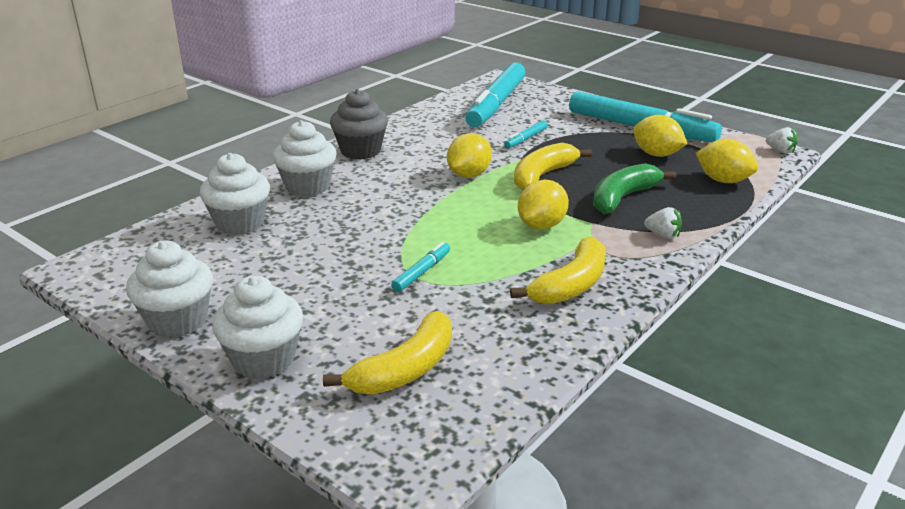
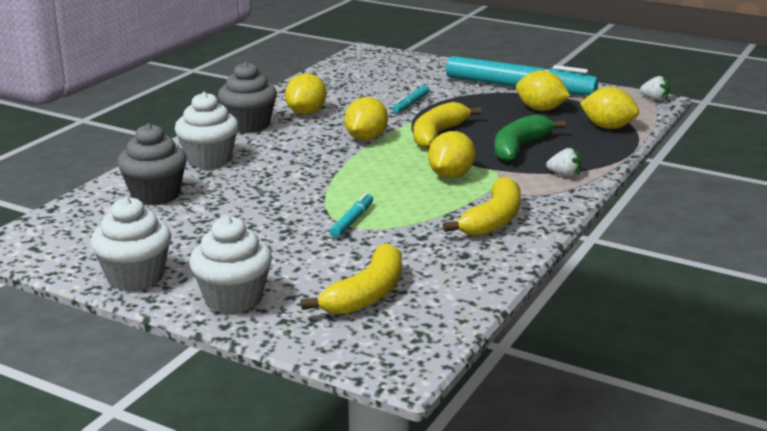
camera: 10 degrees left, 5 degrees down
(240, 223) = (155, 195): white cupcake -> grey cupcake
(420, 141) = (306, 113): none -> yellow lemon
(497, 104) = (370, 74): turquoise marker -> none

